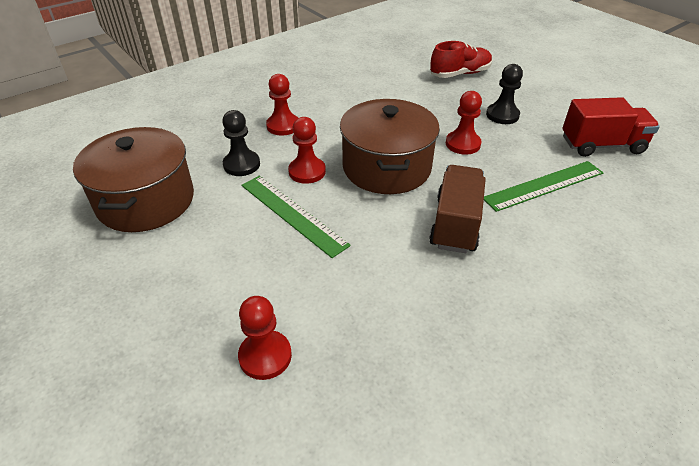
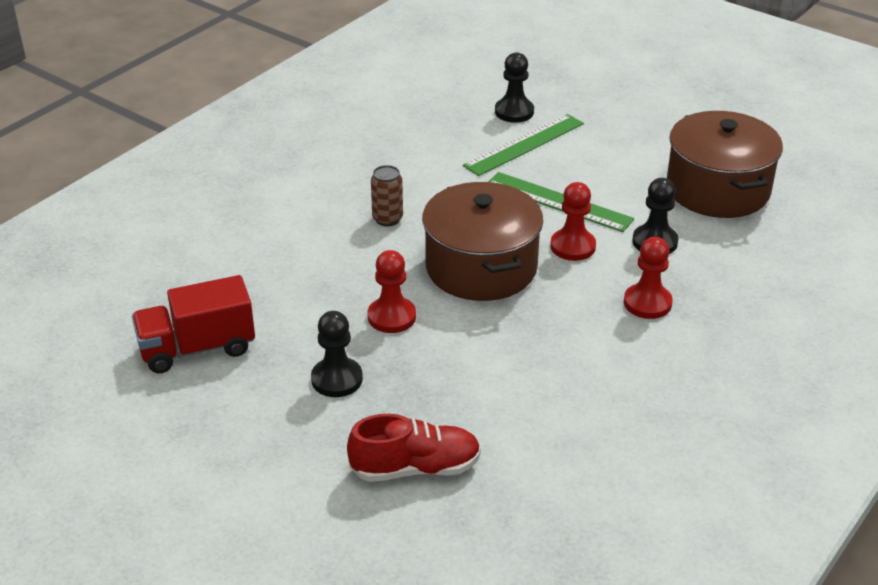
camera: 165 degrees right, 5 degrees down
(265, 356) = (514, 112): red pawn -> black pawn
(455, 224) = (387, 219): brown truck -> brown can
(460, 74) = (415, 468): red shoe -> red shoe turned 150 degrees counterclockwise
(544, 185) = (288, 276): green ruler -> green ruler (524, 144)

